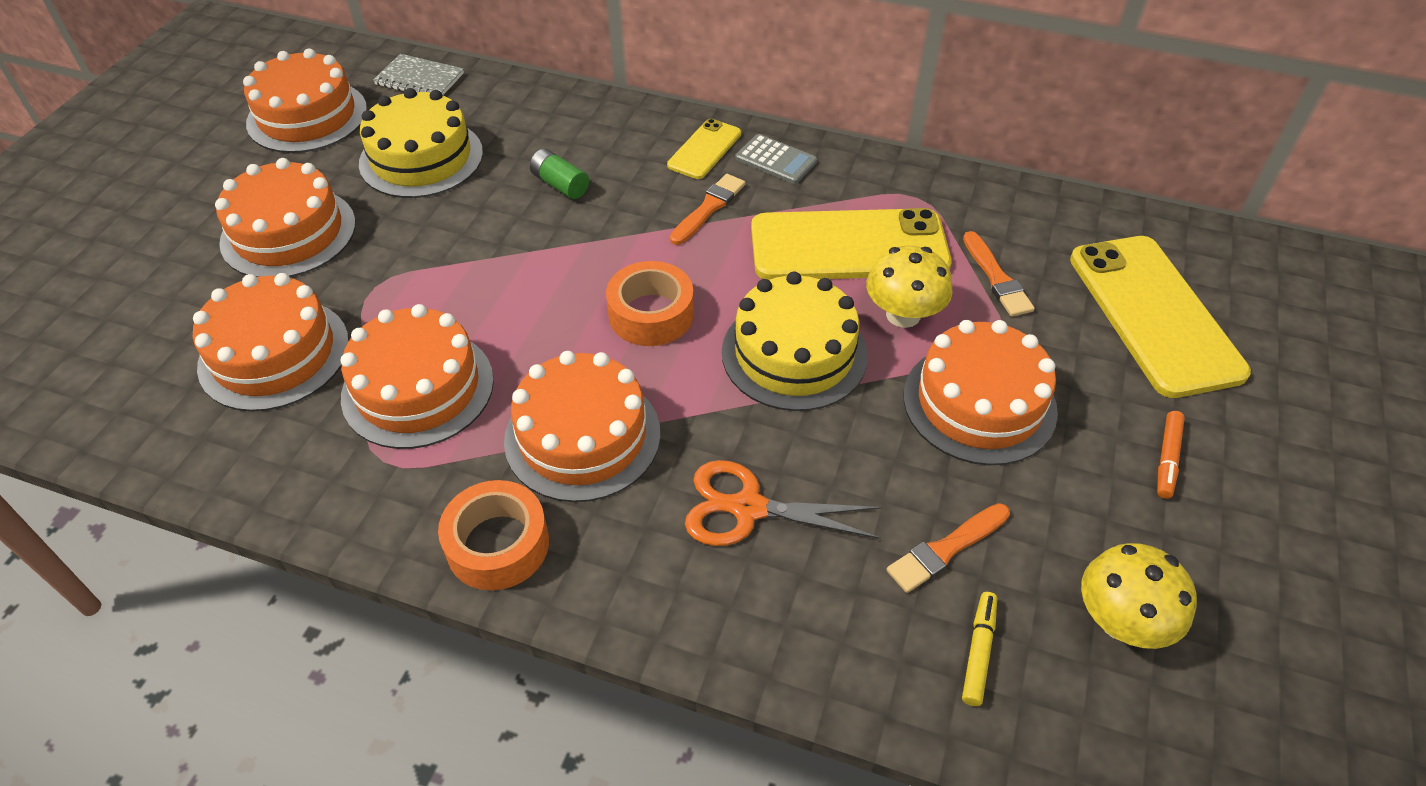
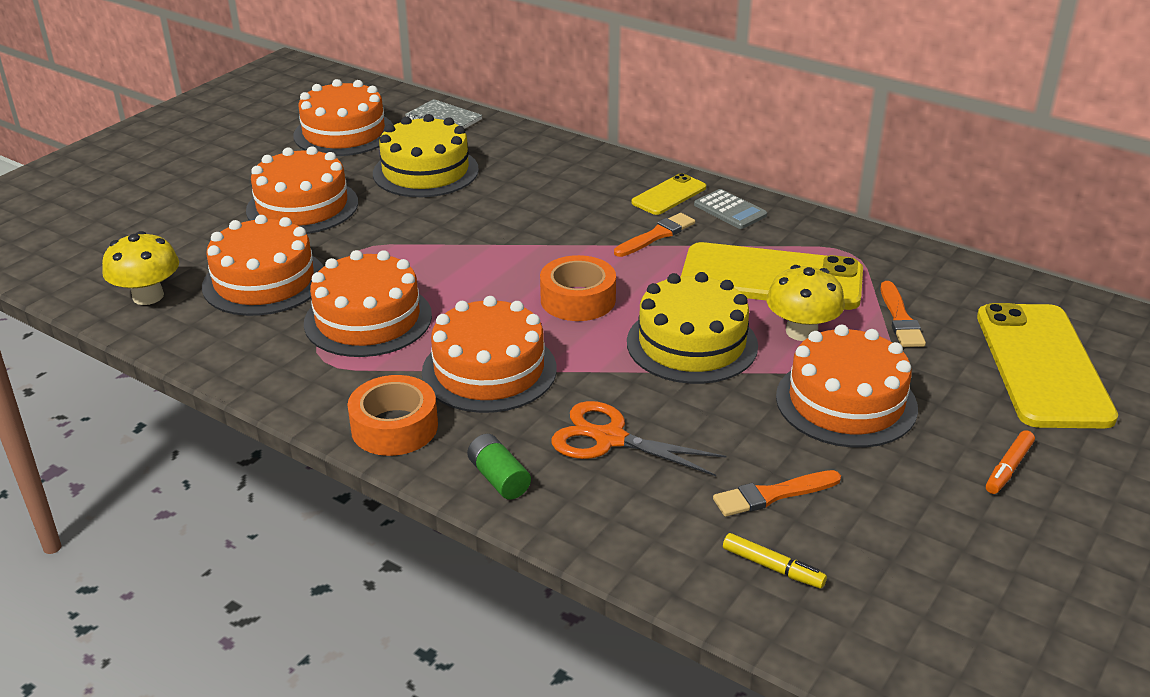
camera: 15 degrees right, 15 degrees down
(560, 184) = (534, 203): green battery -> green battery (499, 478)
(978, 652) = (772, 567): yellow marker -> yellow marker turned 90 degrees clockwise
(1120, 621) = (913, 570): yellow mushroom -> yellow mushroom (148, 296)

